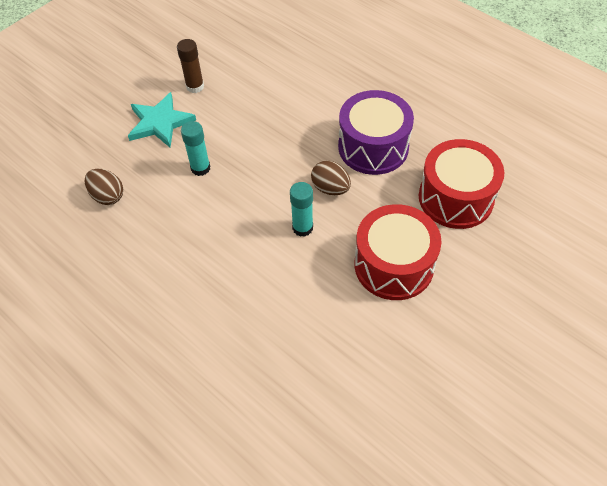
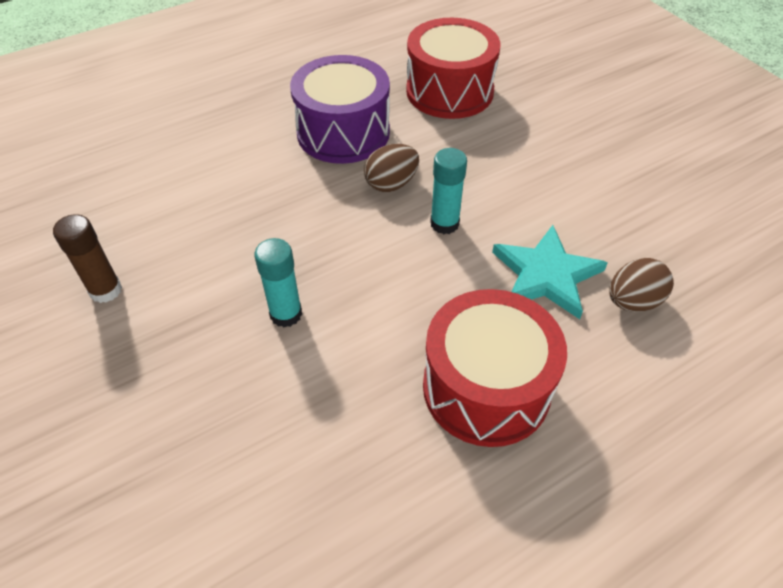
camera: 75 degrees left, 5 degrees down
(108, 196) = (281, 459): brown egg -> brown egg (633, 301)
(160, 122) = (154, 352): turquoise star -> turquoise star (546, 275)
(394, 265) = (526, 159): red drum -> red drum (486, 388)

